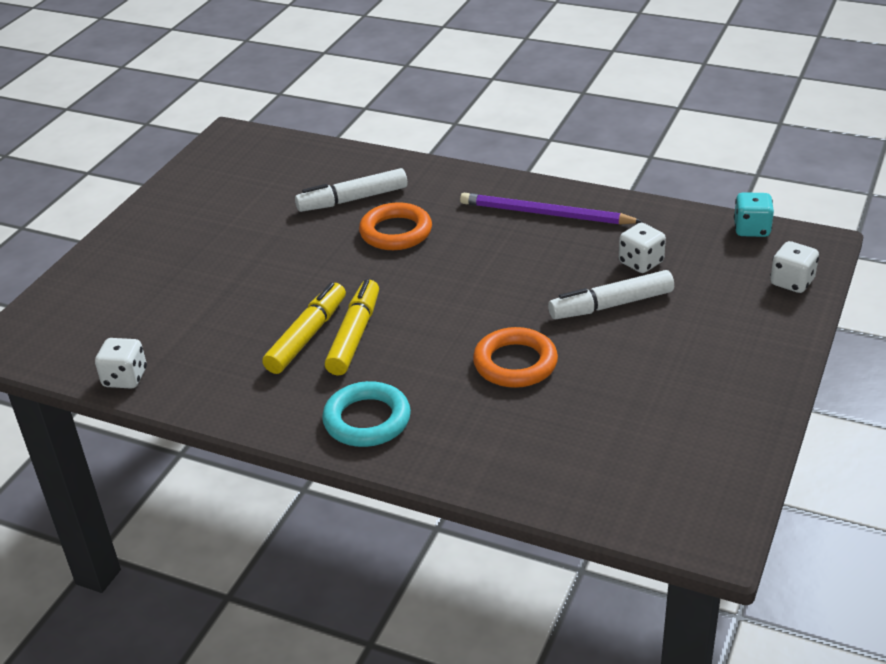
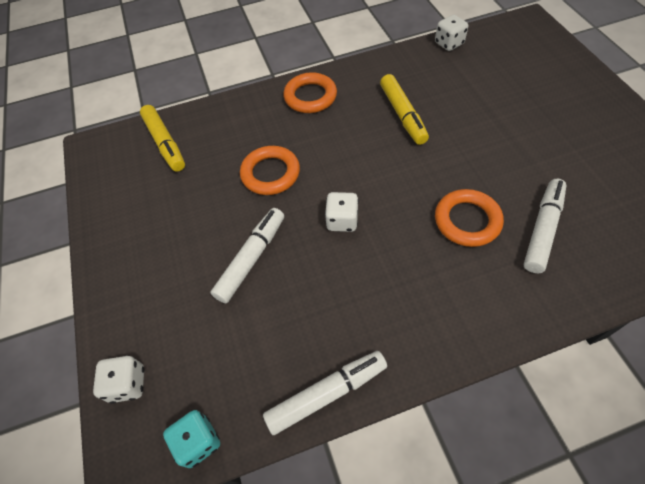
camera: 140 degrees right, 20 degrees up
(354, 335) = (379, 131): yellow marker -> yellow marker (165, 143)
(367, 420) = (310, 97): turquoise ring -> orange ring
(545, 214) = (389, 324): purple pencil -> none
(633, 207) = (327, 393): none -> white marker
(641, 263) = (264, 319): white dice -> white dice (342, 221)

